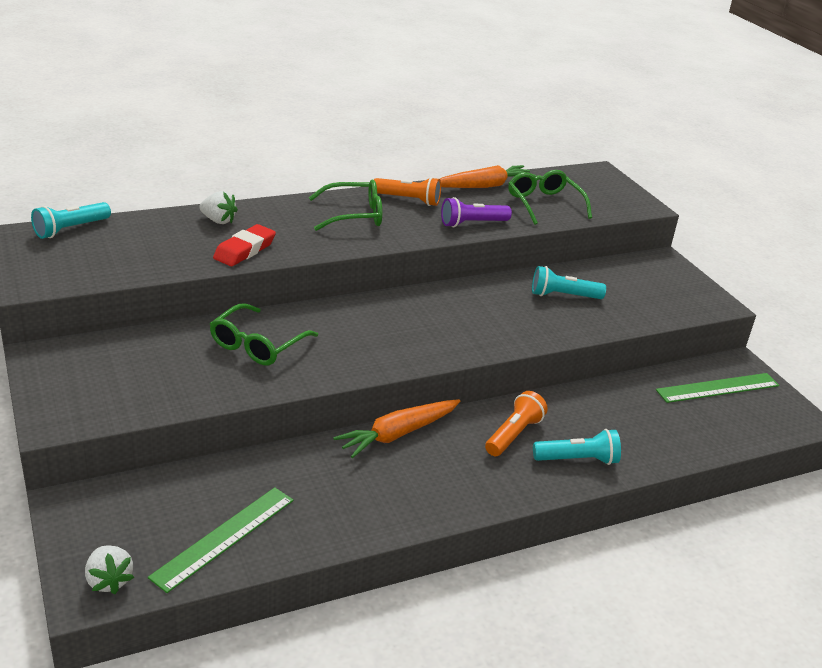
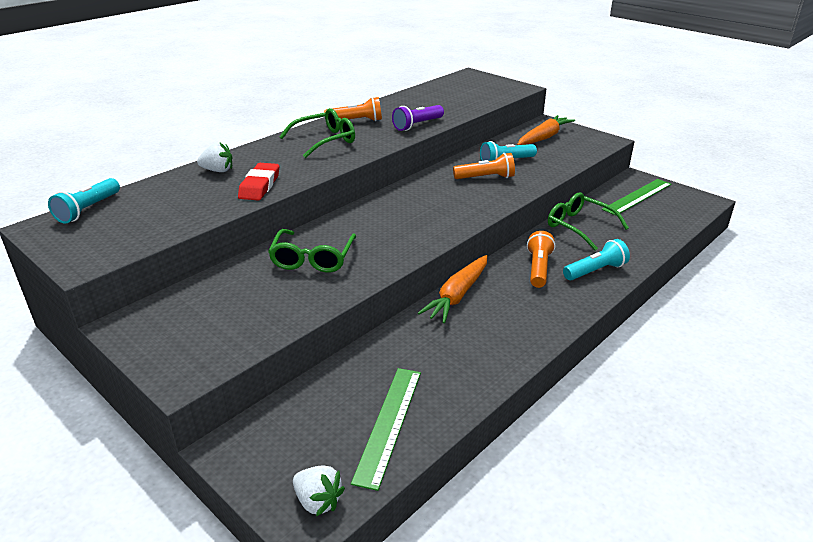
camera: 20 degrees left, 0 degrees up
(484, 186) = (401, 100): orange carrot -> orange carrot (544, 137)
(521, 309) = (486, 177): none -> orange flashlight
(544, 204) = (454, 101): green glasses -> green glasses (580, 227)

